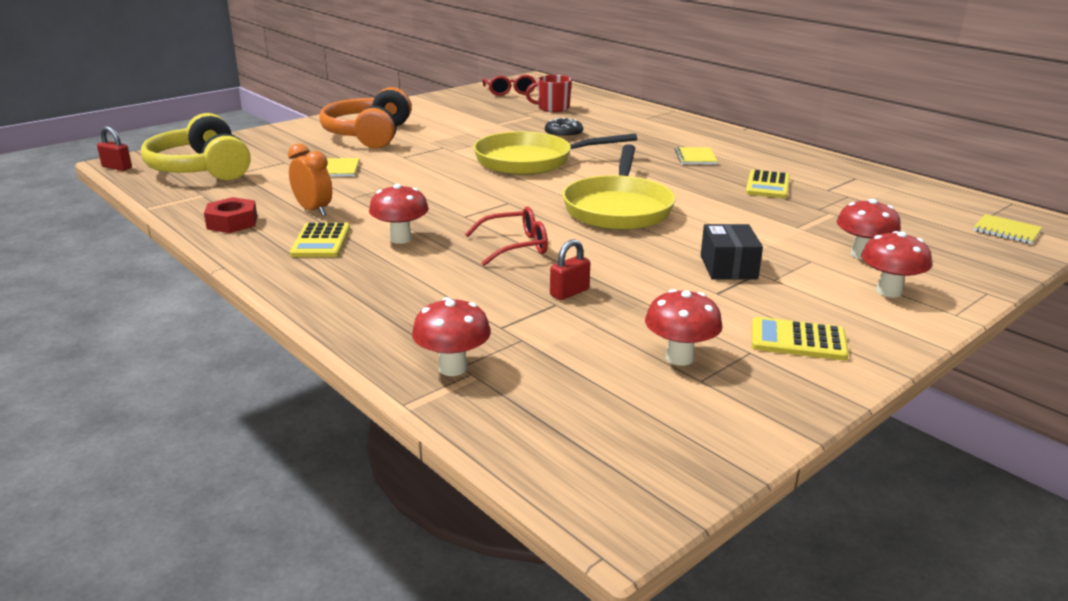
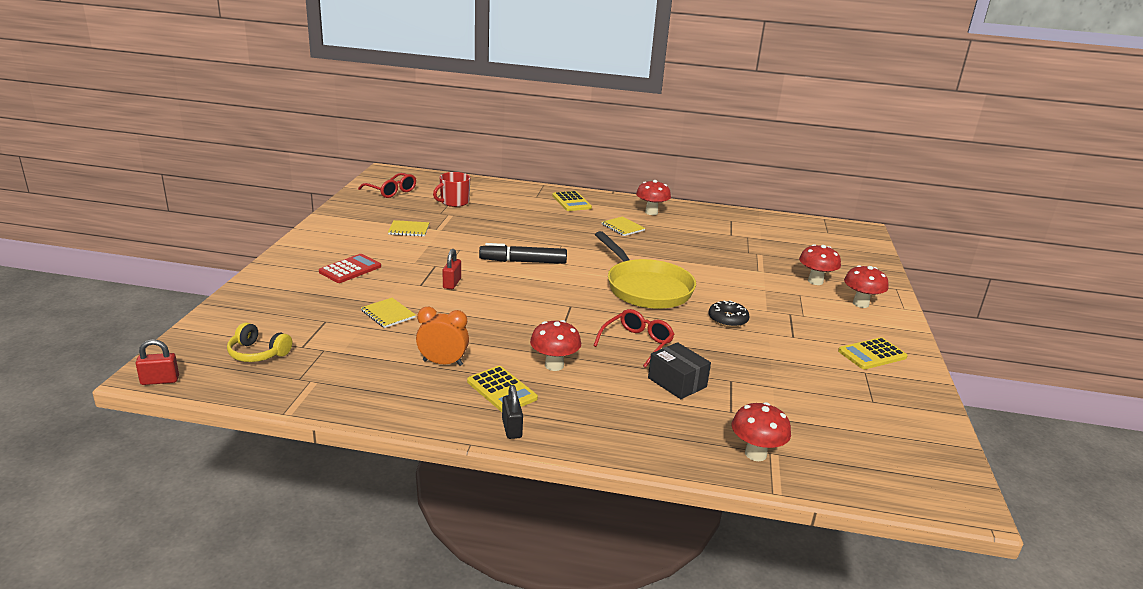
camera: 40 degrees left, 0 degrees up
(201, 169) = (258, 353): yellow headphones -> yellow headphones, size x0.50
(232, 222) = (397, 399): red nut -> none
(274, 268) = (511, 428): none -> black padlock
(369, 135) = (350, 269): orange headphones -> red calculator
(530, 161) = (523, 262): yellow pan -> black marker
(563, 134) = (504, 228): black donut -> black donut (727, 319)
(569, 293) = (724, 368): red padlock -> red padlock (452, 283)
(679, 358) = (843, 391): red mushroom -> red mushroom (651, 212)
(728, 267) = (771, 315): black box -> black box (677, 382)
(767, 185) = (697, 240): yellow calculator -> yellow calculator (571, 202)
(1006, 231) = (848, 241): yellow notebook -> yellow notebook (409, 230)

